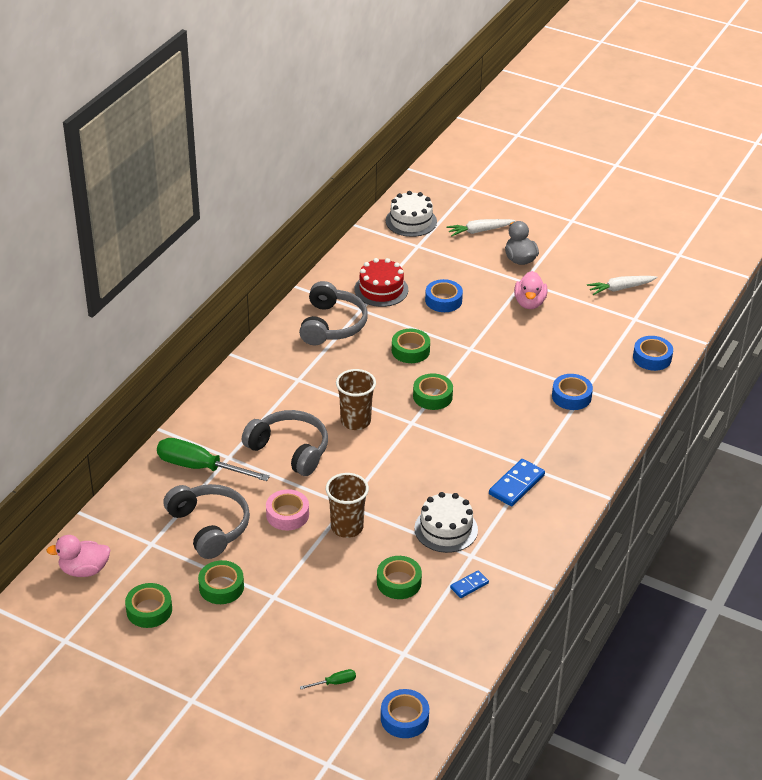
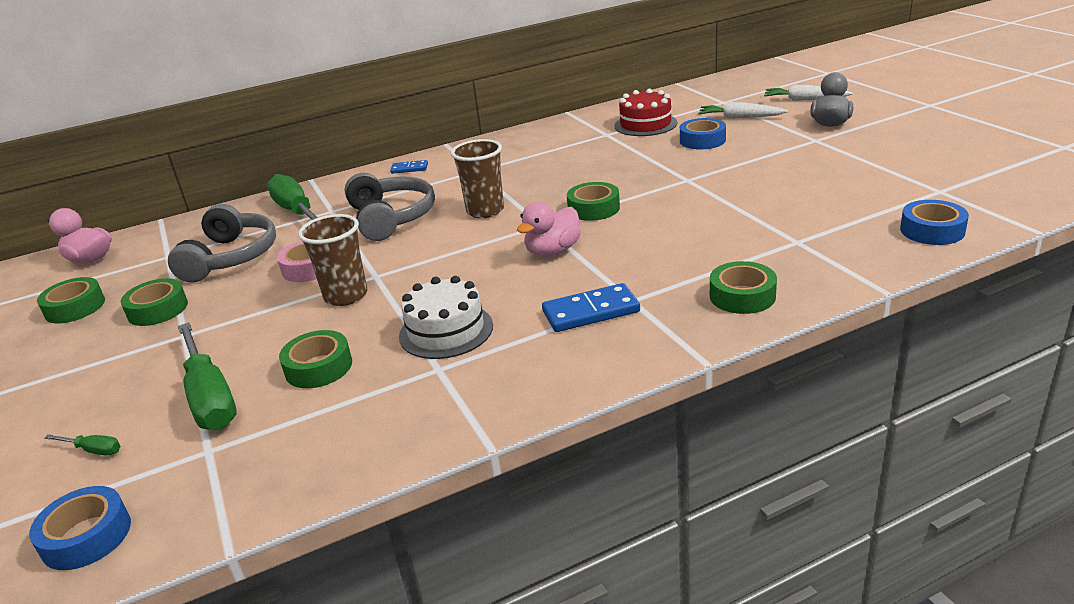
camera: 40 degrees right, 10 degrees down
(332, 325) = (563, 140): grey headphones -> none
(358, 626) = (210, 397): none -> green screwdriver
(410, 350) = (617, 170): green tape -> green tape (742, 296)
(411, 221) = (736, 86): white cake -> none
(469, 585) = (390, 402): blue domino -> blue domino (409, 168)
(529, 303) = (804, 156): pink duck -> pink duck (552, 251)
(571, 396) = (769, 244): blue tape -> none
(620, 288) = (944, 162): white carrot -> white carrot (739, 118)

